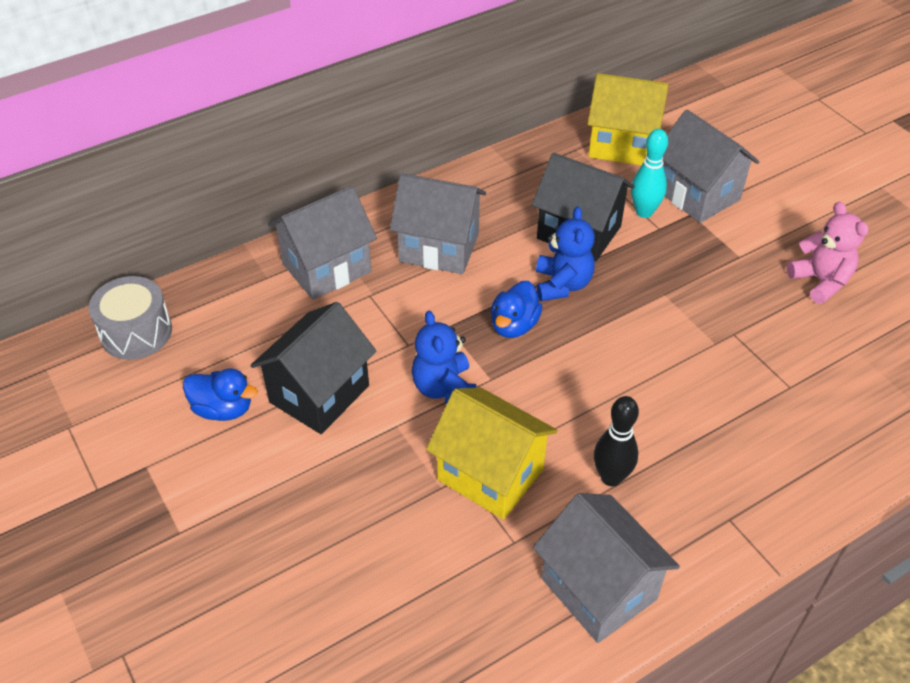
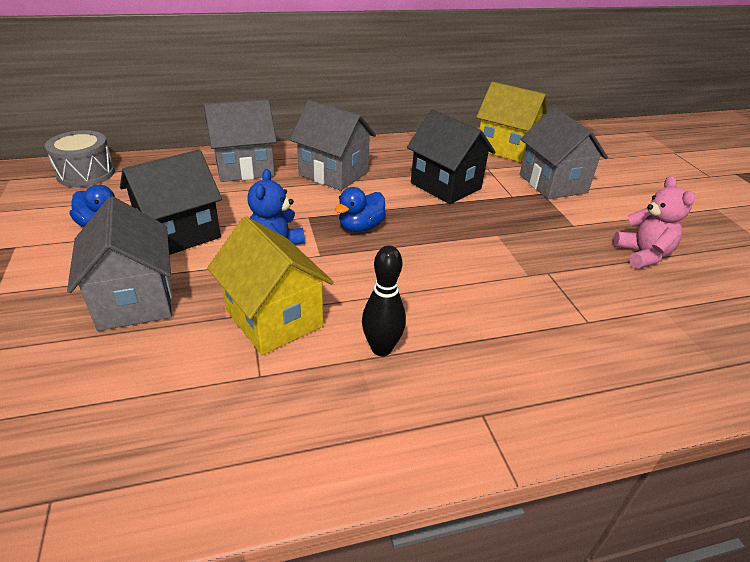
camera: 15 degrees right, 10 degrees down
(562, 284) = (415, 212): blue teddy bear -> none
(598, 588) = (314, 440): grey house -> grey house (135, 300)
(644, 212) = (504, 185): turquoise bowling pin -> none

